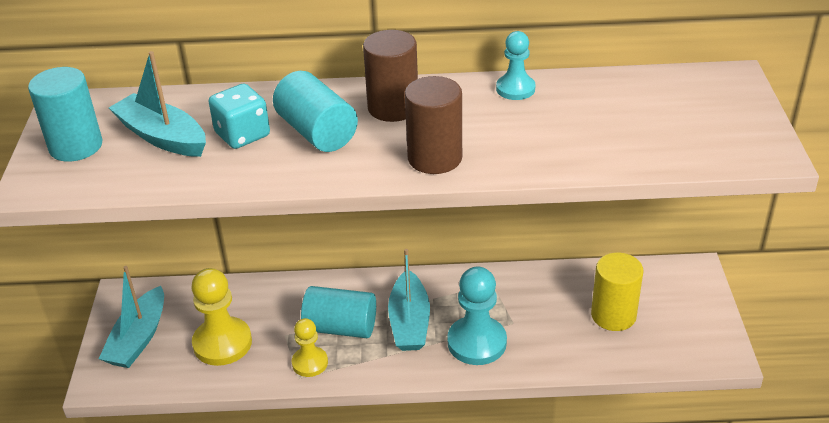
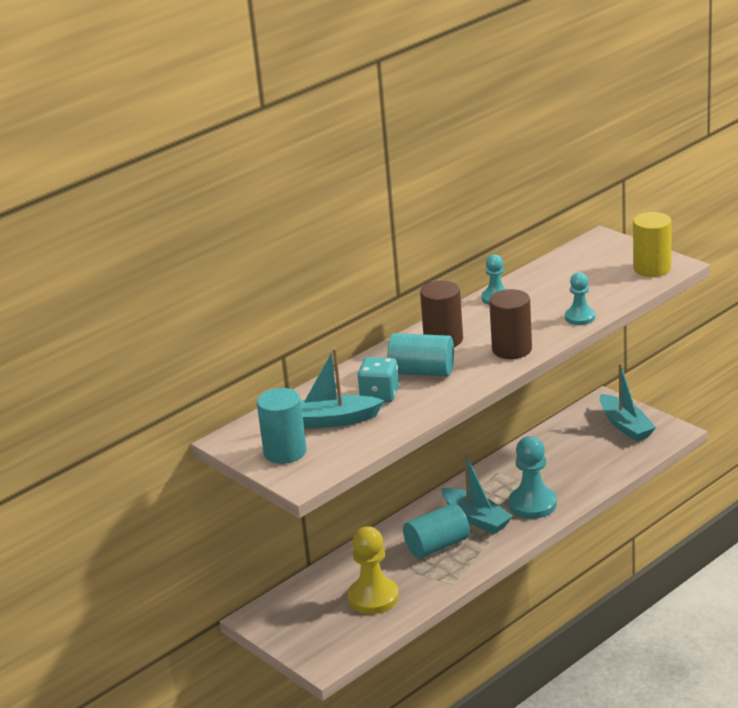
camera: 40 degrees left, 10 degrees down
(138, 338) = (310, 629): turquoise boat -> turquoise boat (625, 426)
(310, 363) = (447, 572): yellow pawn -> none
(562, 160) = (580, 317): none -> turquoise pawn
(613, 315) = (590, 447): yellow cylinder -> yellow cylinder (652, 268)

